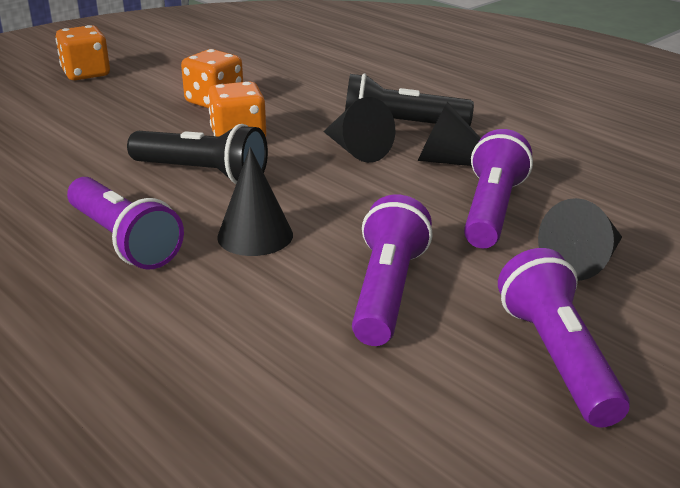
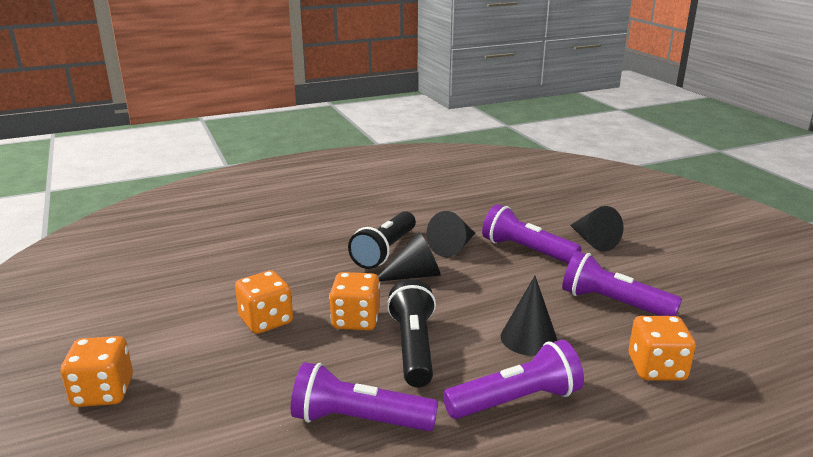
camera: 70 degrees left, 5 degrees down
(202, 173) = (414, 347): black flashlight -> black flashlight turned 45 degrees counterclockwise
(228, 335) = (656, 368): none -> orange dice
(558, 358) = (683, 271): purple flashlight -> purple flashlight (359, 420)

